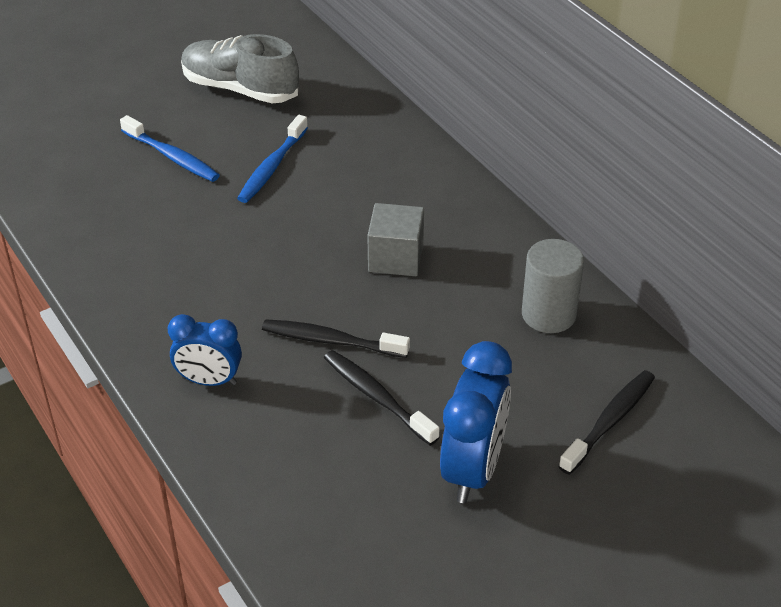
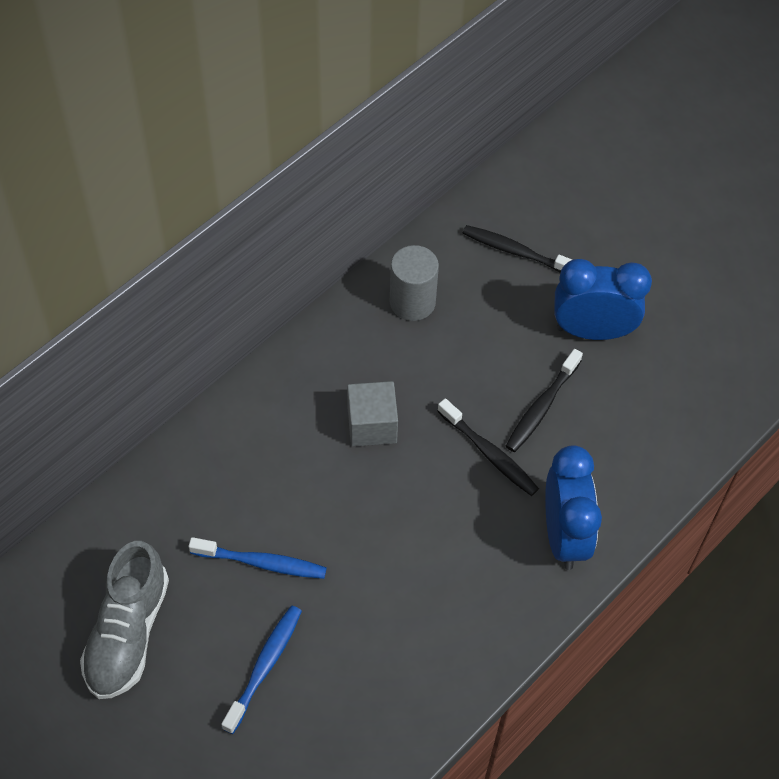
camera: 105 degrees left, 15 degrees up
(209, 381) = (564, 535): blue clock -> blue clock, size x1.57
(331, 340) = (489, 453): black toothbrush -> black toothbrush turned 45 degrees counterclockwise

